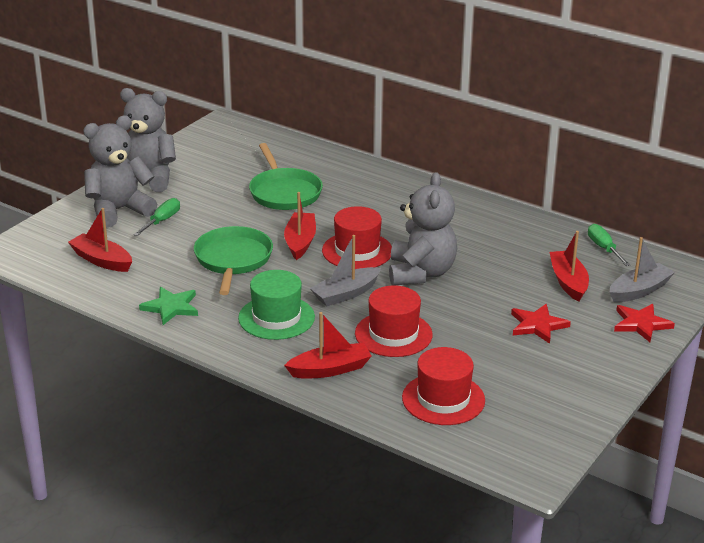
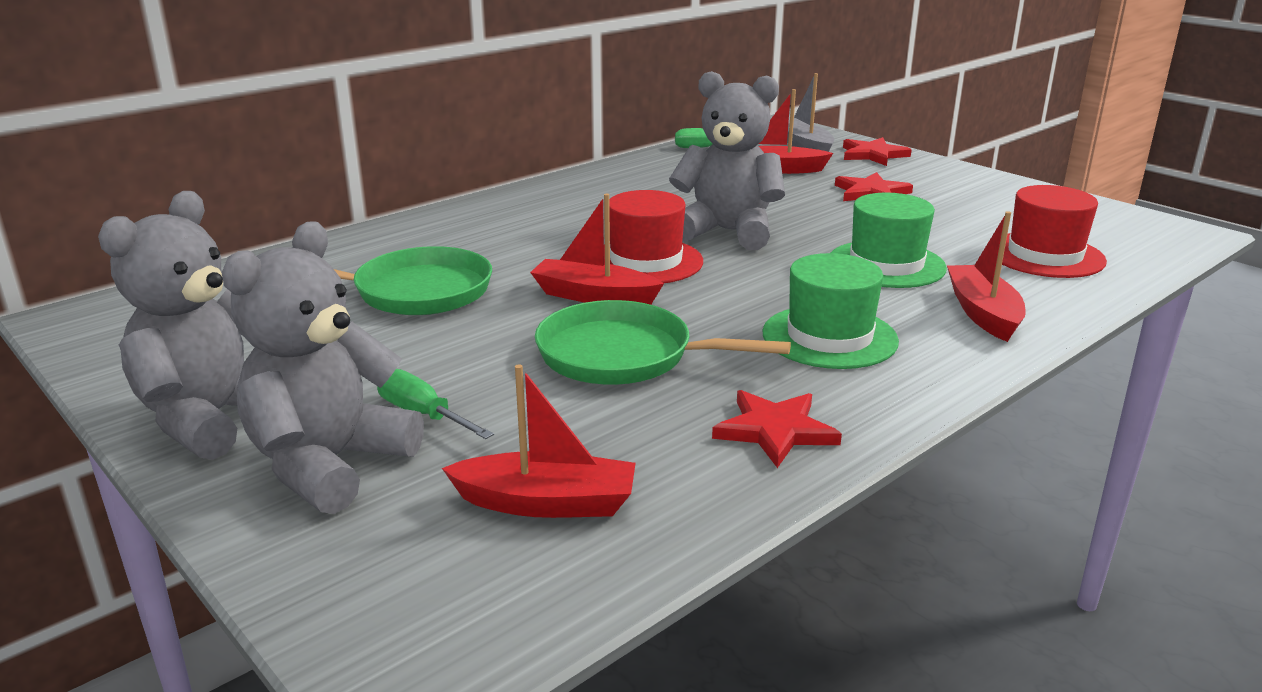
camera: 75 degrees left, 5 degrees down
(102, 260) = (547, 503): red boat -> red boat turned 135 degrees counterclockwise
(119, 210) = (329, 464): grey teddy bear -> grey teddy bear turned 45 degrees clockwise
(171, 307) = (775, 430): green star -> red star
(346, 294) = (769, 281): grey boat -> none
(393, 334) = (886, 264): red hat -> green hat

